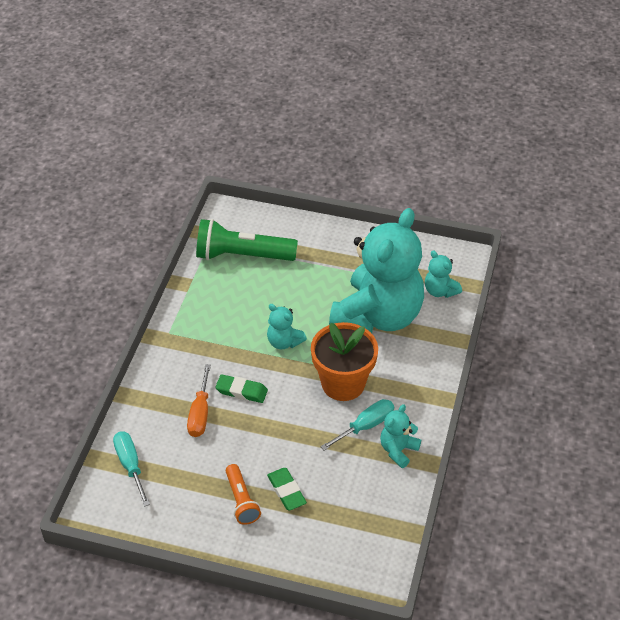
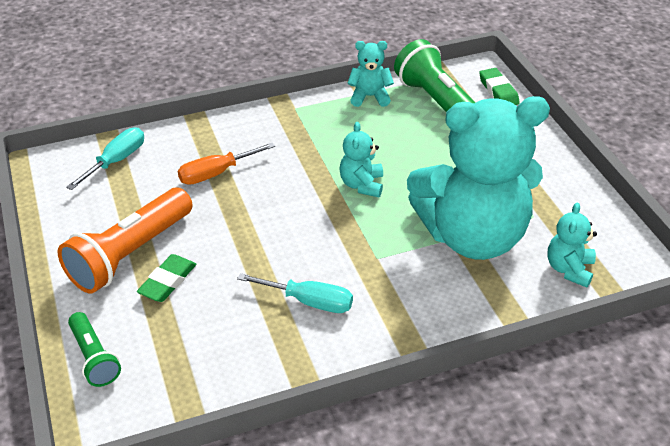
camera: 55 degrees right, 5 degrees down
(241, 391) = (269, 187): green eraser -> green eraser (498, 91)
(241, 500) = (130, 254): orange flashlight -> orange flashlight, size x1.80
(323, 561) = (94, 358): none -> green flashlight
(343, 383) = (351, 254): orange flower pot -> none
(398, 450) = (299, 346): turquoise teddy bear -> turquoise teddy bear (369, 96)

